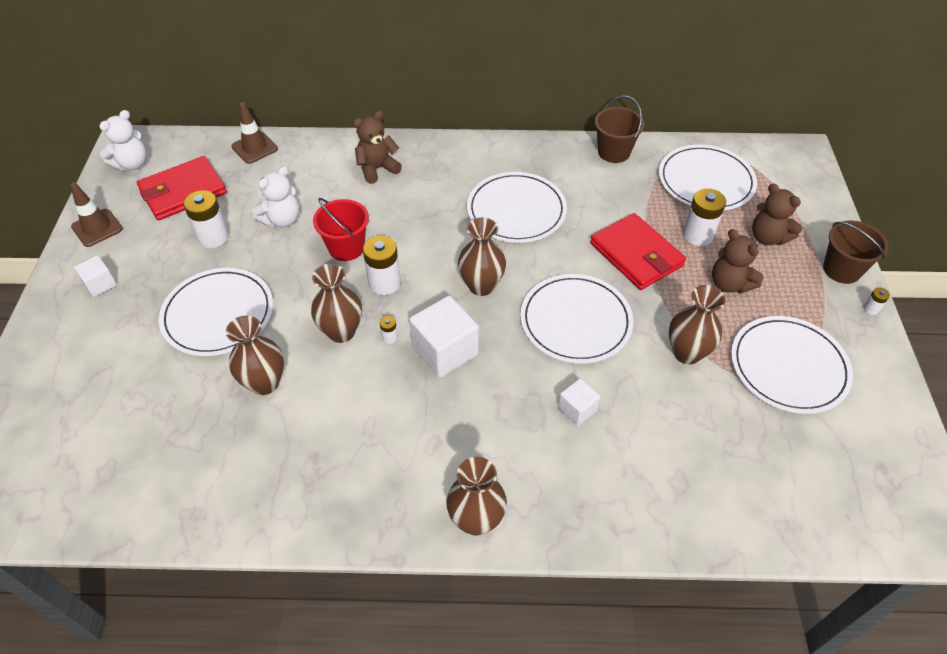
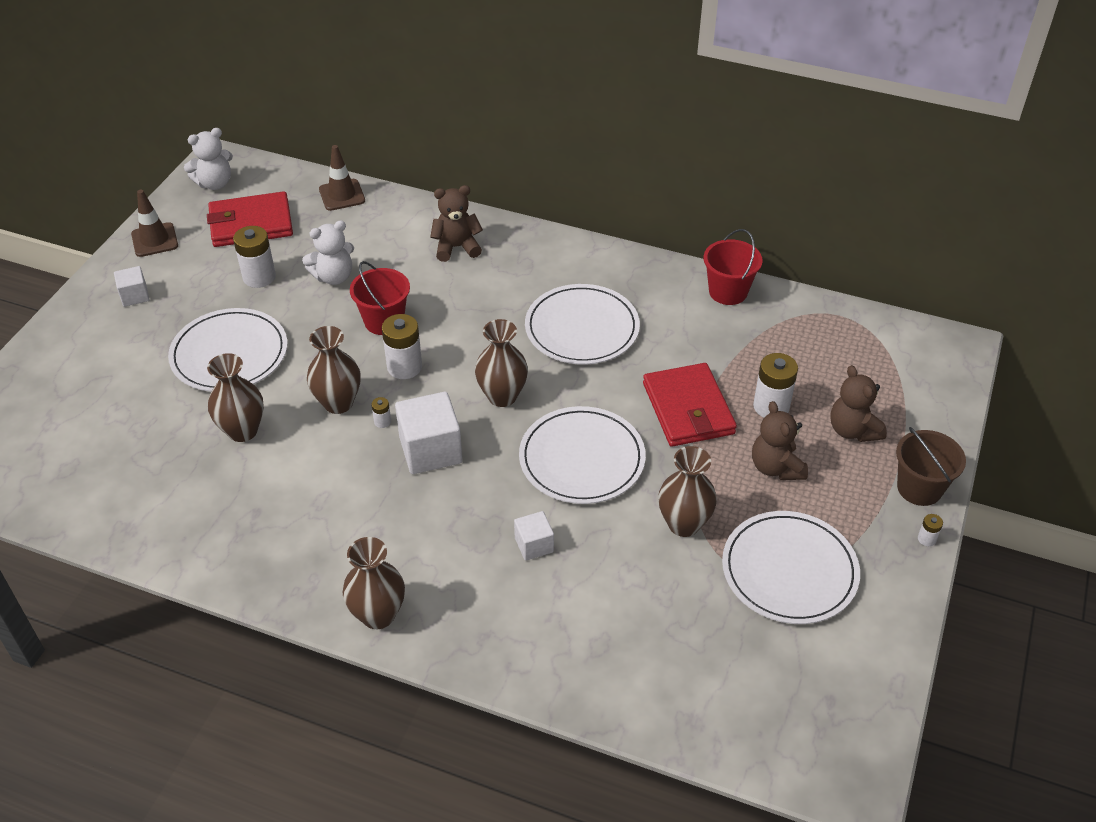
camera: 20 degrees right, 5 degrees down
(613, 152) = (728, 292): brown bucket -> red bucket
(706, 181) = (817, 350): white plate -> none

